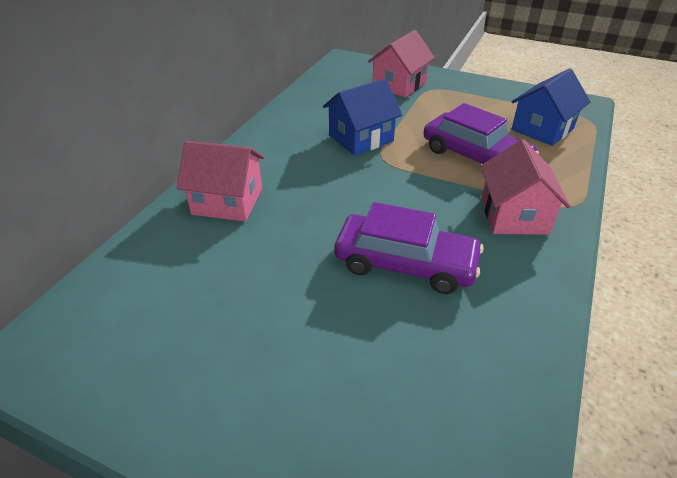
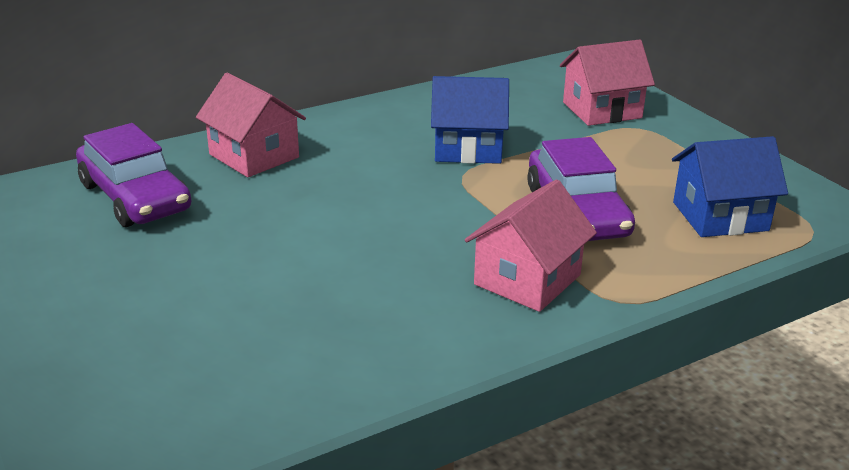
camera: 35 degrees right, 10 degrees down
(405, 264) = (342, 269): purple car -> purple car (135, 197)

